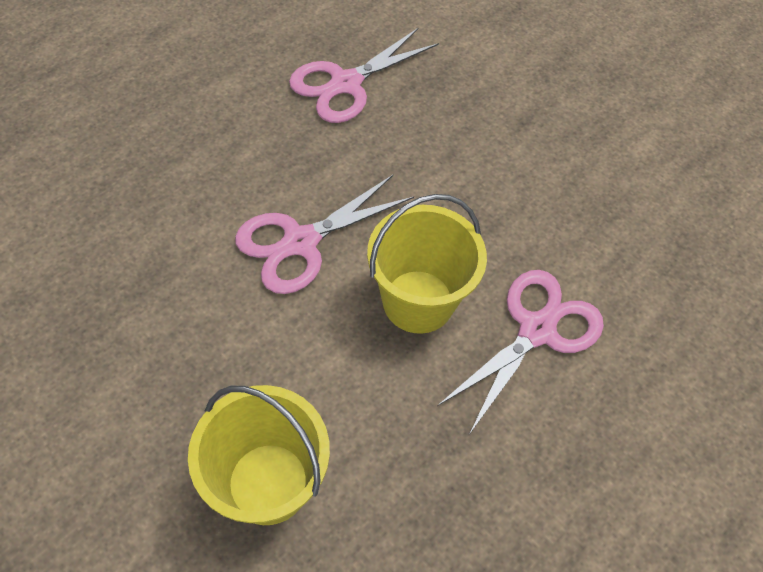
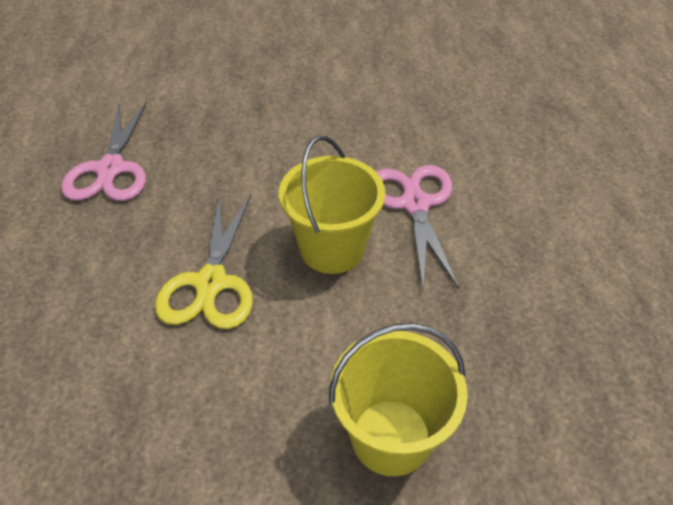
camera: 45 degrees left, 10 degrees down
(300, 242) = (211, 283): pink scissors -> yellow scissors

